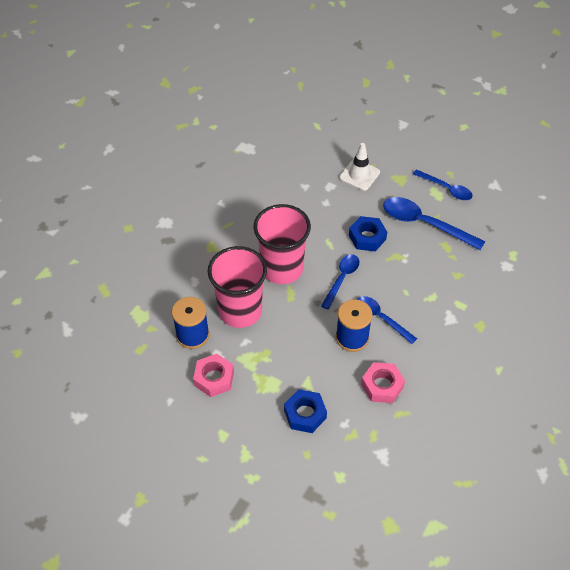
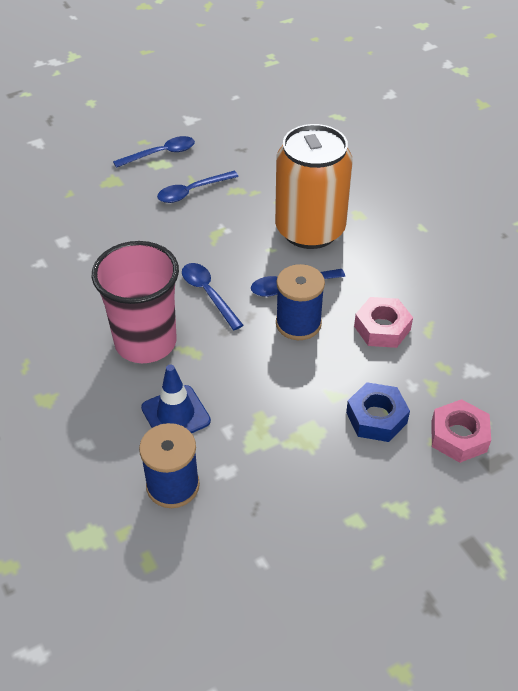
camera: 60 degrees left, 5 degrees down
(214, 378) = (260, 491): pink nut -> pink nut (458, 436)
(240, 311) = (175, 414): pink cup -> blue traffic cone
(359, 175) = (72, 209): white traffic cone -> none
(367, 237) = (168, 245): blue nut -> none
(425, 224) = (192, 191): blue spoon -> blue spoon, size x0.62
(441, 304) = (310, 230): none -> orange can

